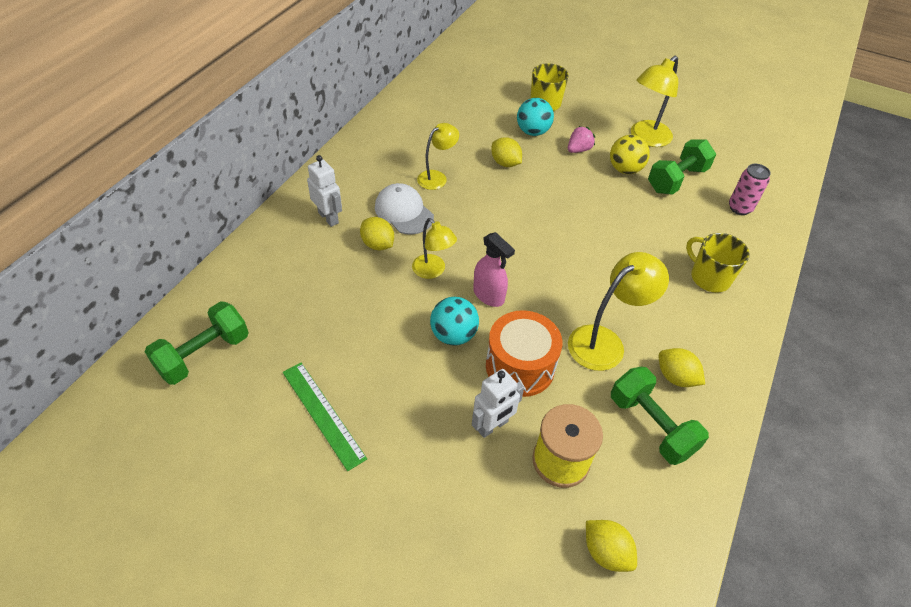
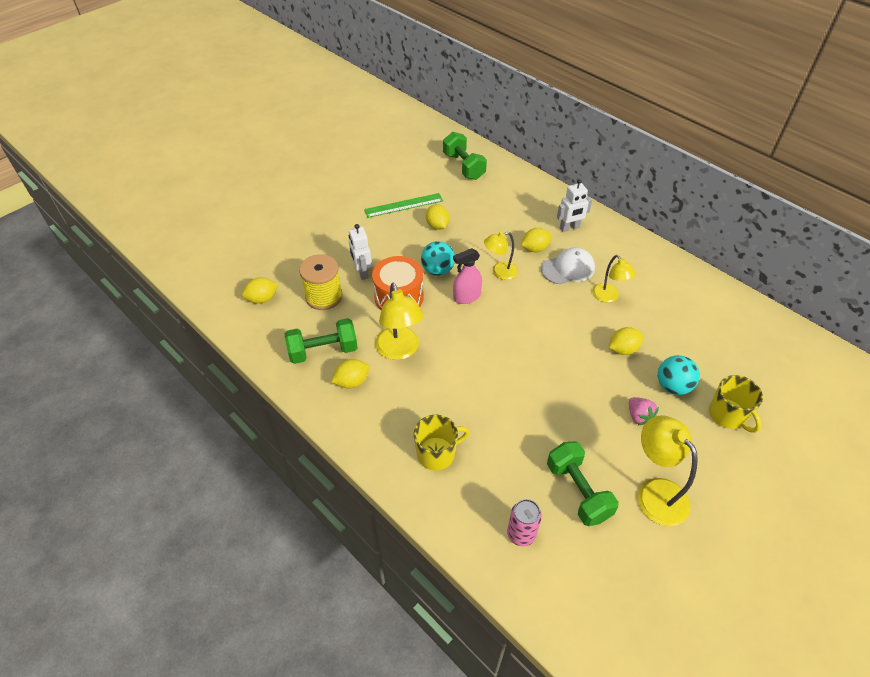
camera: 110 degrees right, 0 degrees up
(361, 357) = (437, 226): none -> yellow lemon
(625, 169) = (601, 447): yellow ball -> none

